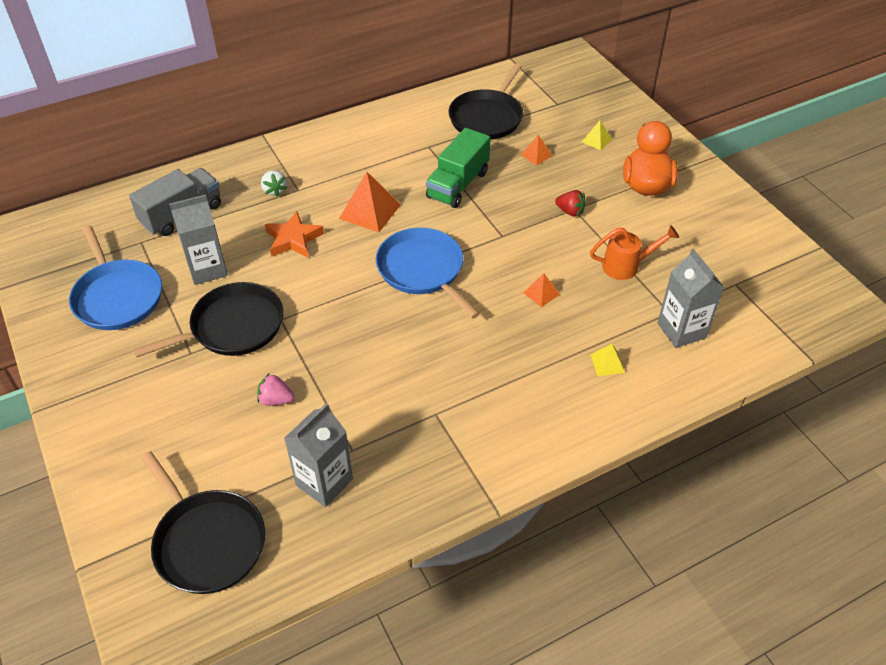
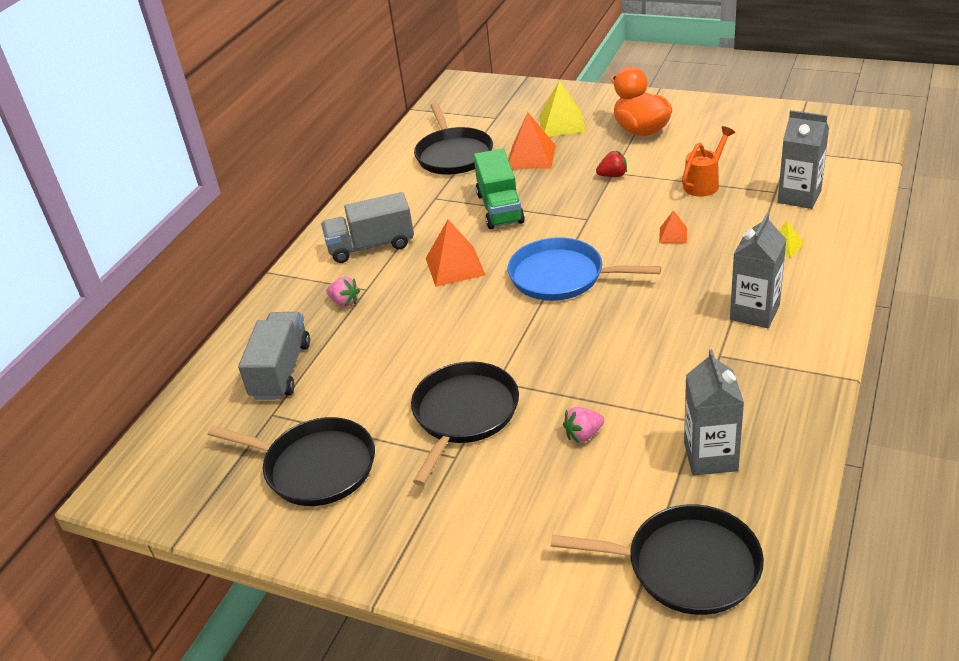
camera: 35 degrees left, 10 degrees down
(117, 296) = (315, 467): blue pan -> black pan
(207, 269) = (372, 392): grey carton -> grey carton (754, 312)
(274, 190) = (344, 302): white strawberry -> pink strawberry
(293, 239) = (418, 323): orange star -> none
(342, 157) = (371, 246): none -> grey truck
(536, 155) = (531, 156): orange pyramid -> orange pyramid, size x1.88
(596, 140) = (562, 123): yellow pyramid -> yellow pyramid, size x1.88

